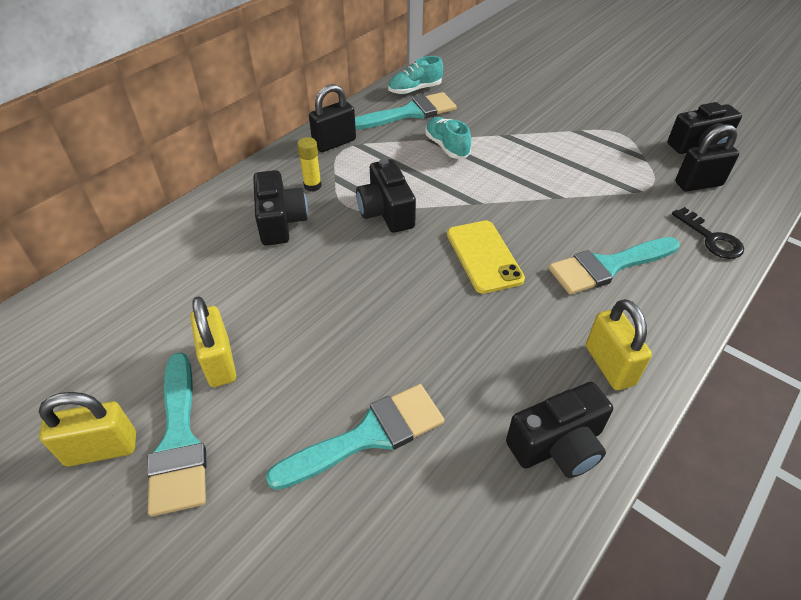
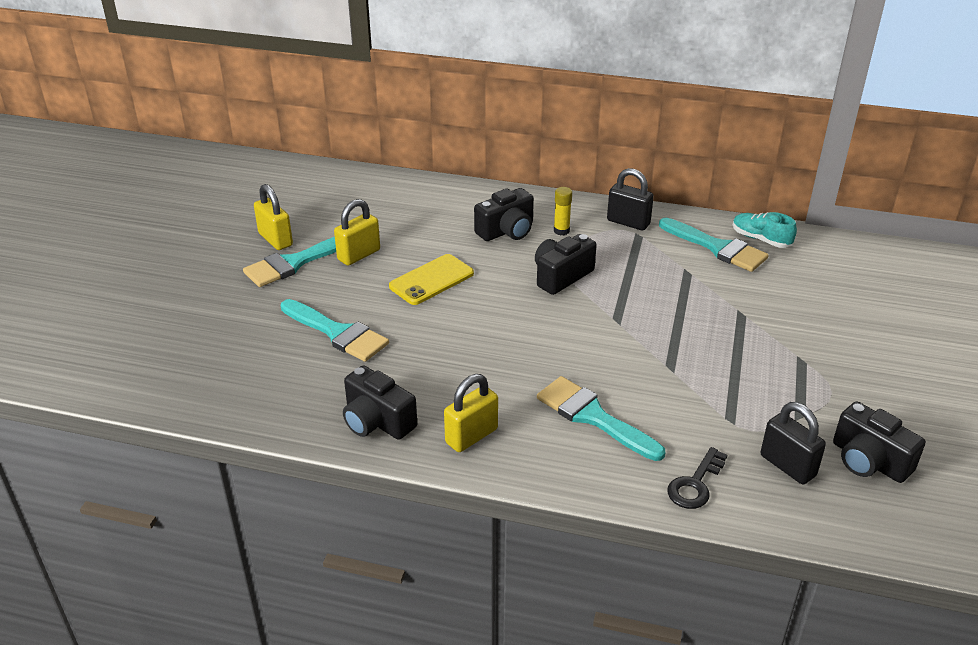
camera: 65 degrees right, 10 degrees down
(447, 147) = (684, 283): turquoise shoe -> none
(484, 256) = (548, 341): yellow phone -> yellow phone (431, 280)

